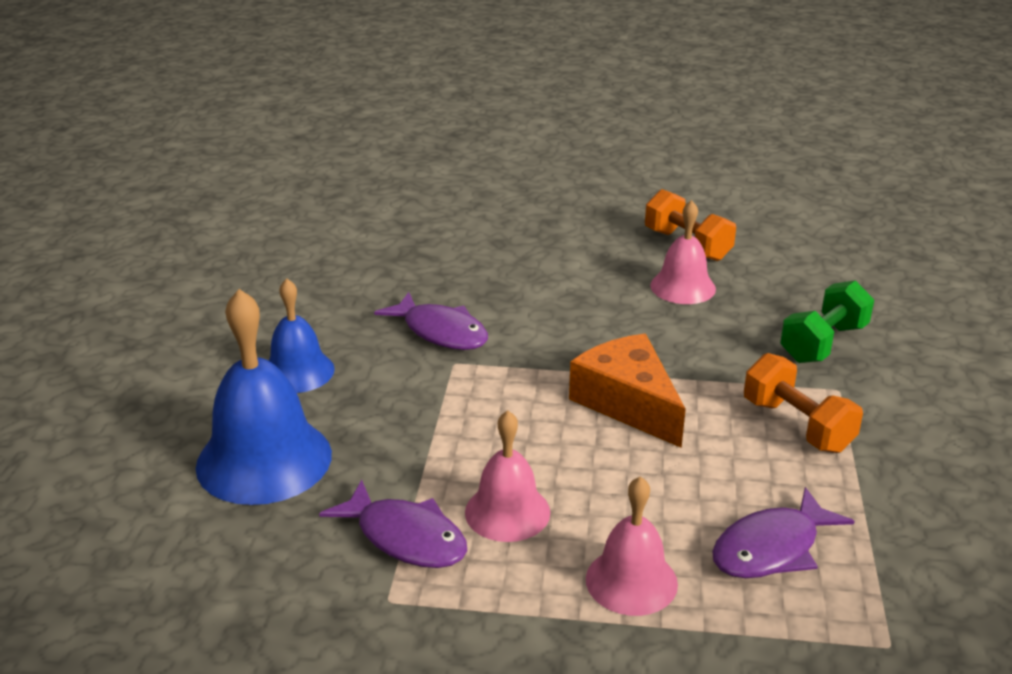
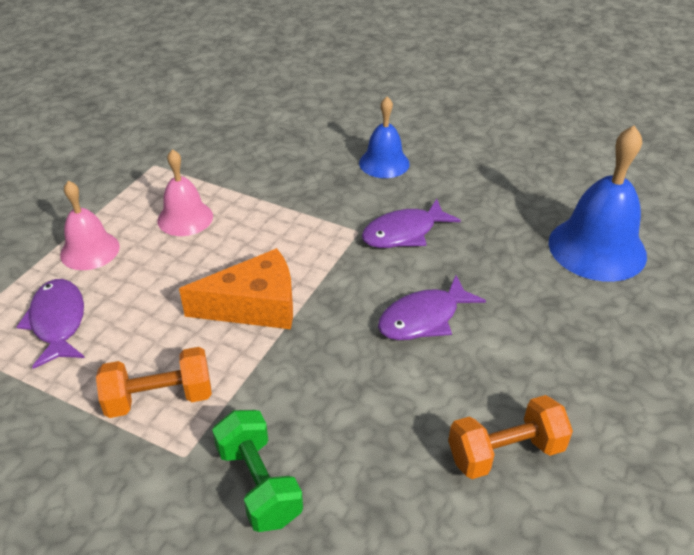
camera: 110 degrees right, 10 degrees up
(264, 460) = (298, 141): blue bell -> blue bell (597, 248)
(406, 537) = (194, 178): purple fish -> purple fish (424, 318)
(683, 287) = (415, 411): pink bell -> none

